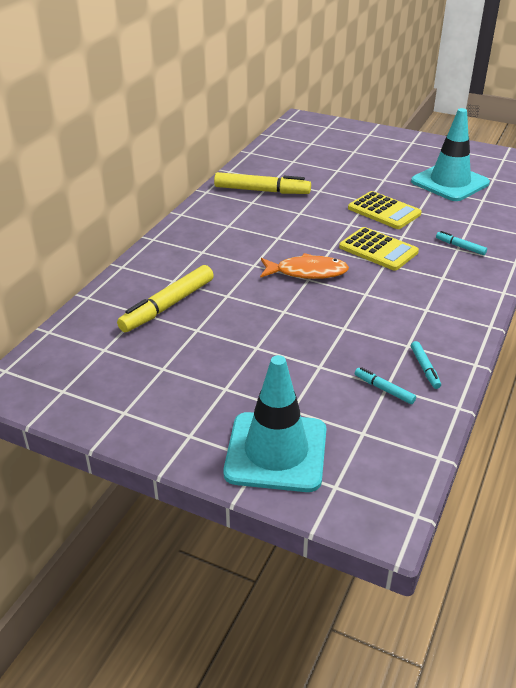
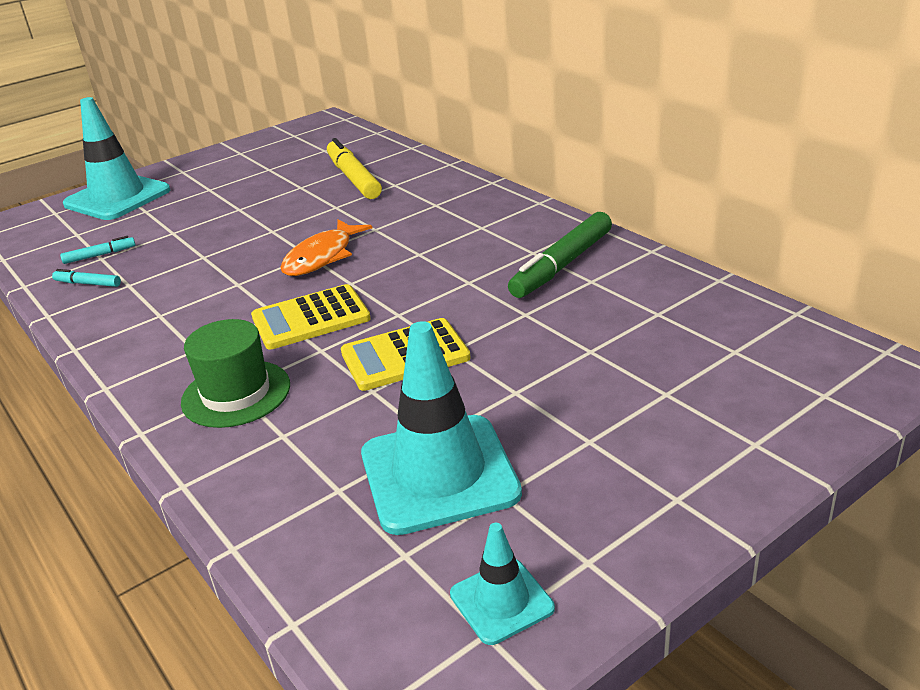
camera: 120 degrees right, 5 degrees down
(262, 191) = (562, 265): yellow marker -> green marker
(460, 247) = (236, 393): turquoise marker -> green hat
(489, 159) = (501, 601): none -> turquoise traffic cone

